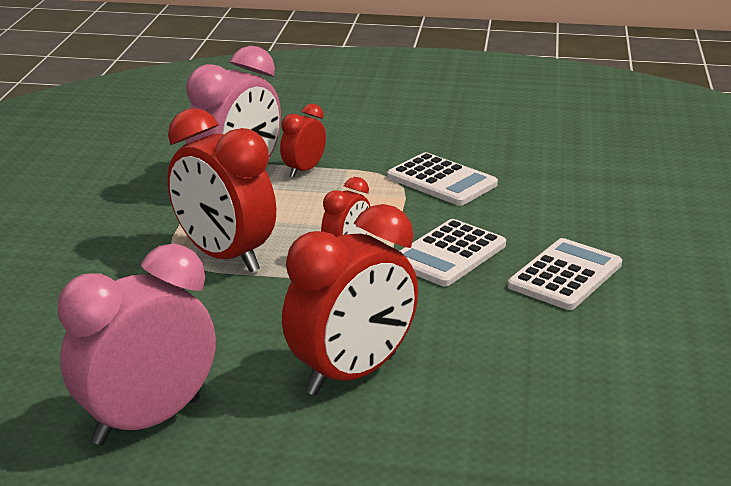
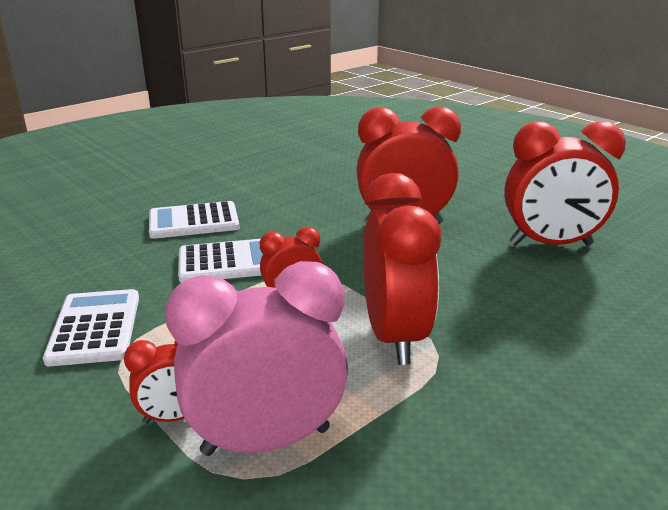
camera: 140 degrees left, 0 degrees up
(147, 421) = (550, 244): pink clock -> red clock

